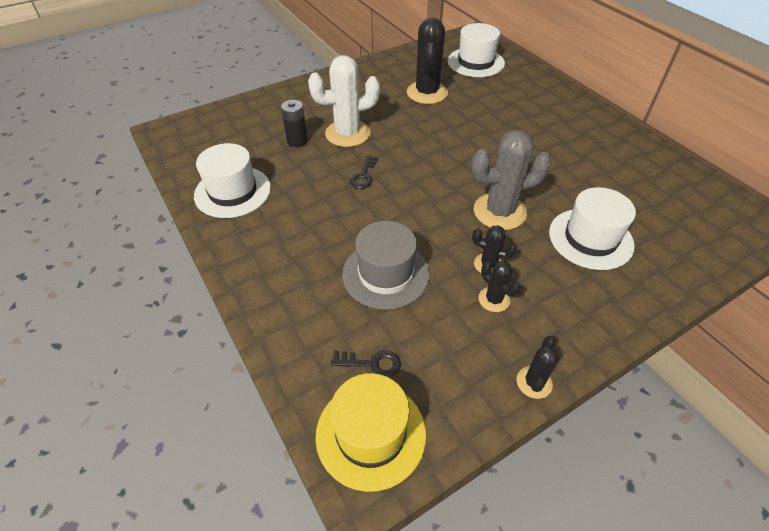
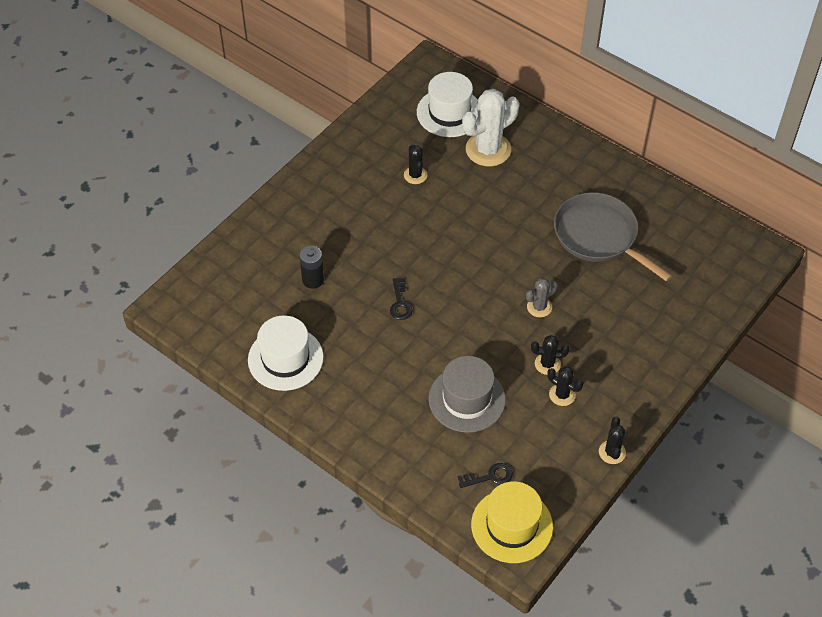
camera: 20 degrees left, 5 degrees up
(348, 133) = (359, 255): white cactus -> white cactus (488, 149)
(427, 93) = (415, 175): black cactus -> black cactus, size x0.51
(499, 212) = (539, 307): grey cactus -> grey cactus, size x0.51
(582, 169) = (598, 236): none -> grey pan
(590, 238) = (623, 312): white hat -> none

